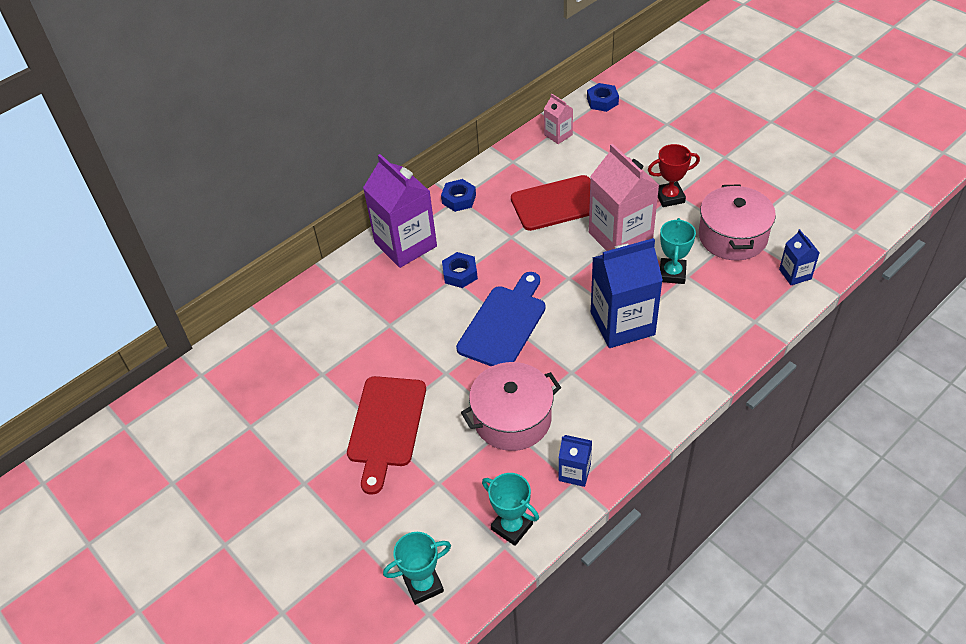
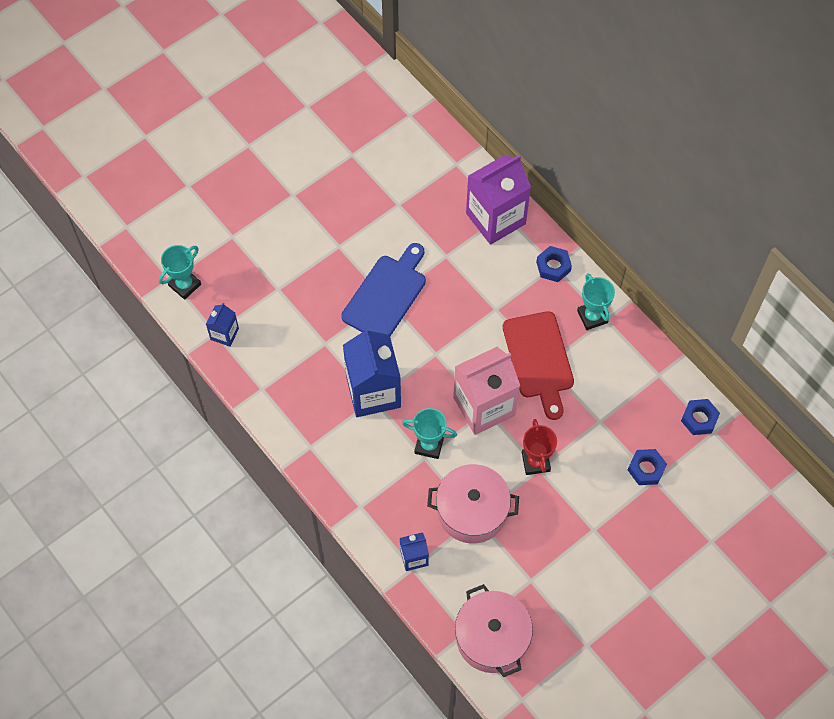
camera: 90 degrees right, 15 degrees up
(386, 426) = (291, 201): red cutting board -> none
(423, 585) = (149, 224): turquoise trophy -> turquoise trophy (592, 316)
(460, 274) = (452, 262): blue nut -> blue nut (646, 469)
(504, 324) = (386, 295): blue cutting board -> blue cutting board turned 90 degrees counterclockwise
(512, 419) = (283, 293): pink pot -> pink pot (492, 637)
(558, 135) = (644, 367): pink carton -> none

